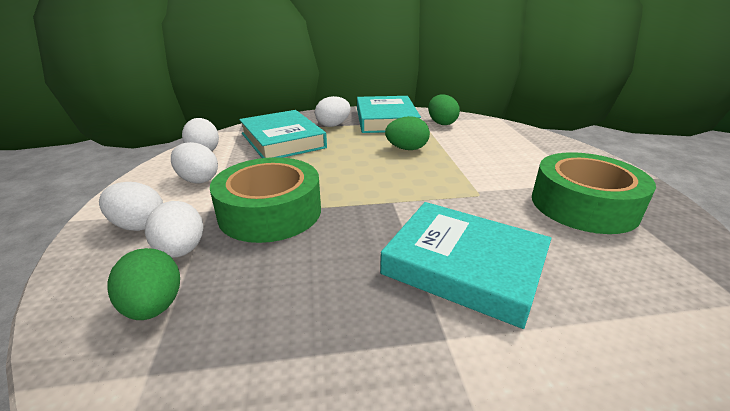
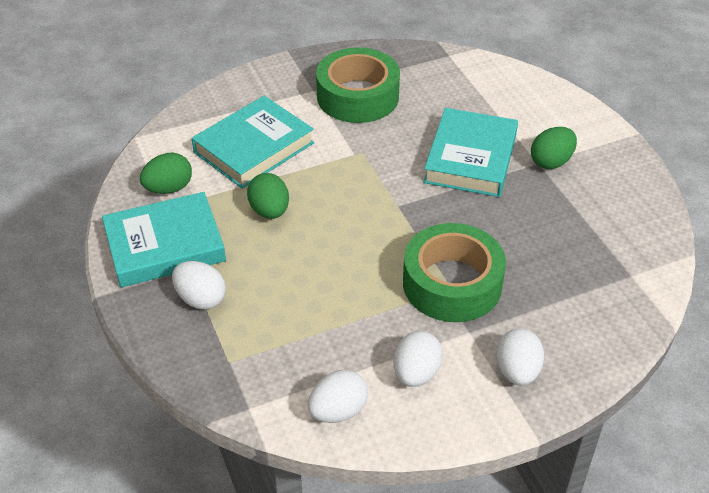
camera: 105 degrees left, 15 degrees up
(154, 306) = (590, 300): green egg -> green egg (551, 162)
(181, 250) = (533, 318): white egg -> none
(282, 140) = (275, 337): turquoise book -> turquoise book (254, 147)

